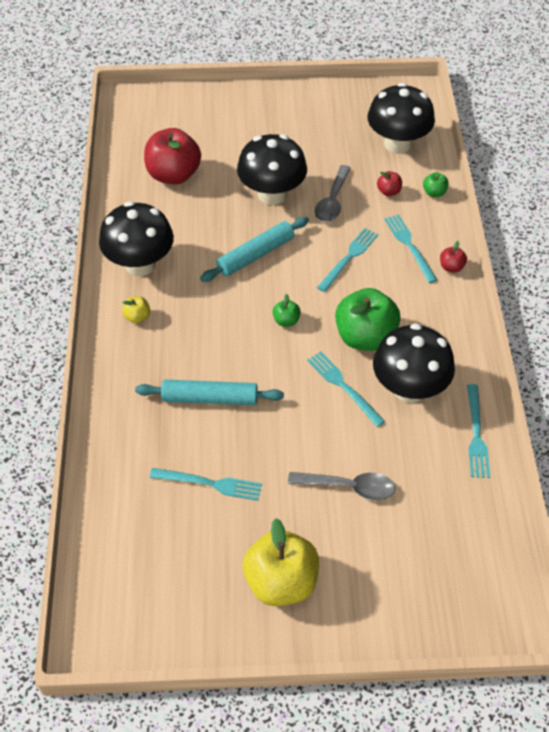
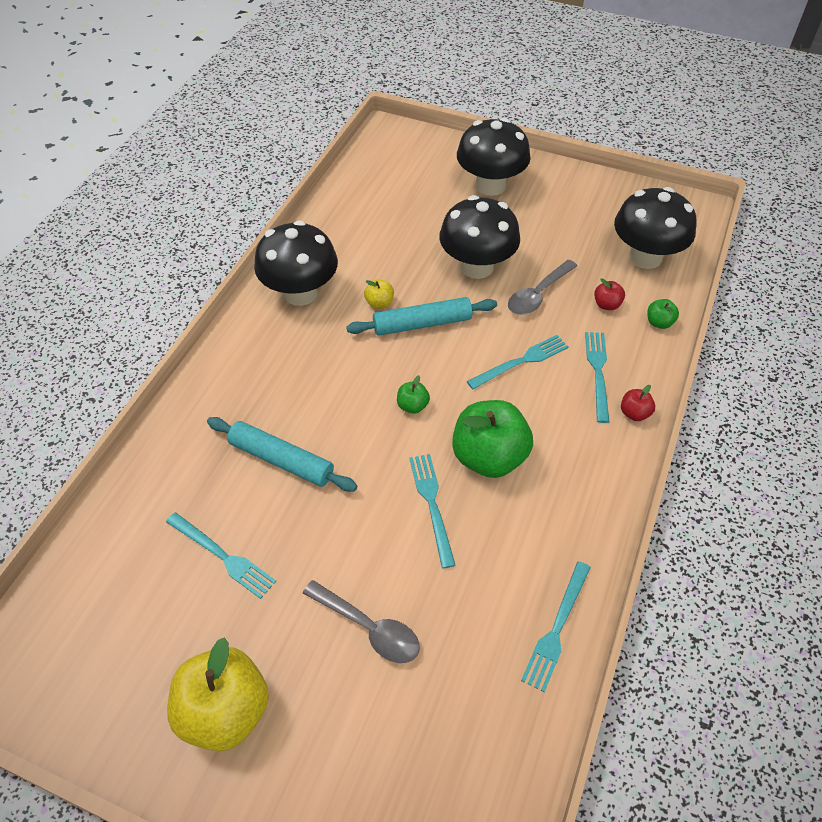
camera: 25 degrees right, 0 degrees up
(137, 317) = (264, 345): yellow apple -> yellow apple (379, 303)
(173, 175) = (388, 216): red apple -> none
(409, 388) = (506, 537): black mushroom -> black mushroom (490, 185)

